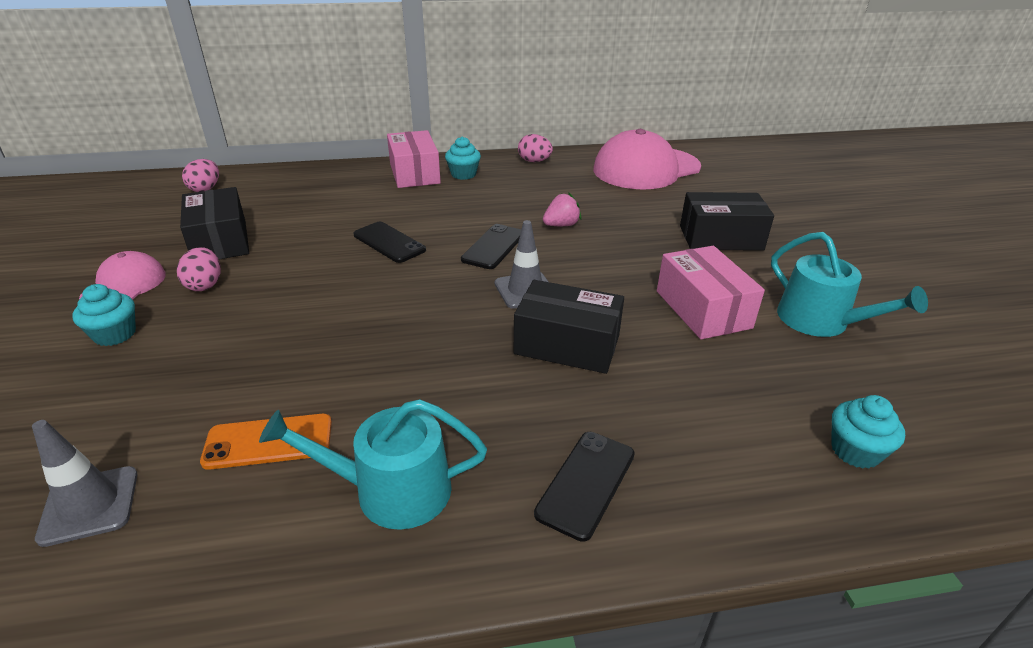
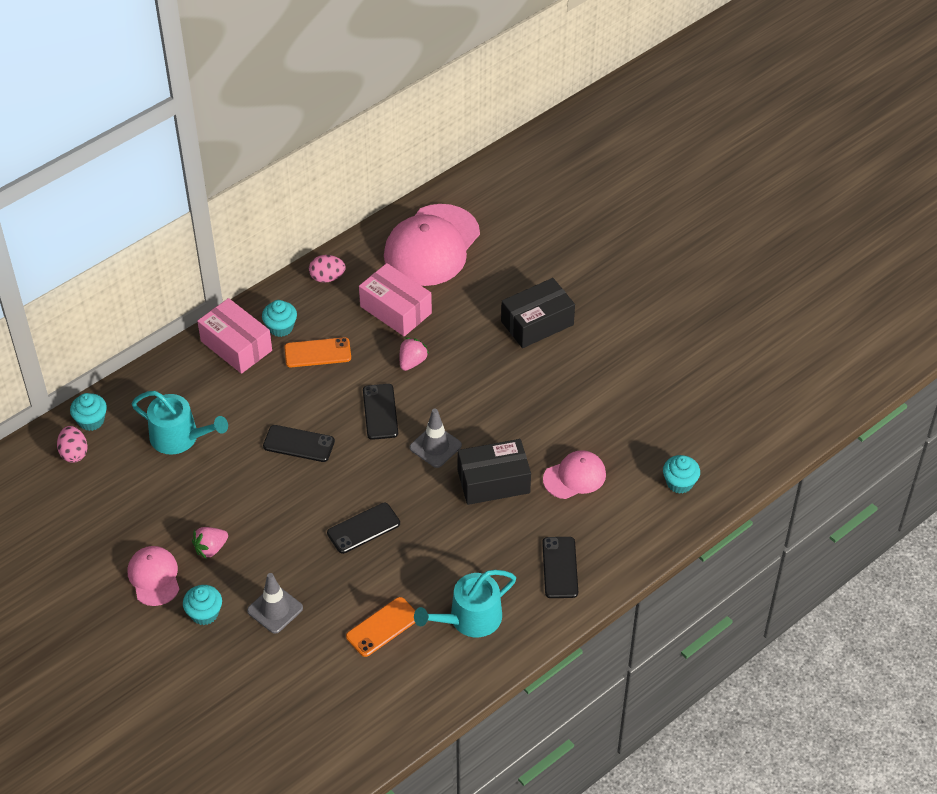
camera: 30 degrees left, 15 degrees up
(89, 505) = (332, 700): grey traffic cone -> grey traffic cone (275, 609)
(205, 285) = (211, 548): pink egg -> pink strawberry
(220, 241) = (167, 504): black box -> none
(247, 177) = (91, 420): none -> turquoise cupcake
(370, 329) = (363, 528): none -> black phone
(477, 195) = (317, 353): none -> orange phone
(683, 380) = (574, 476): none -> pink cap
(703, 309) = (559, 409): pink box -> pink box (396, 310)
(820, 321) = (634, 386): turquoise watering can -> turquoise watering can (179, 437)

